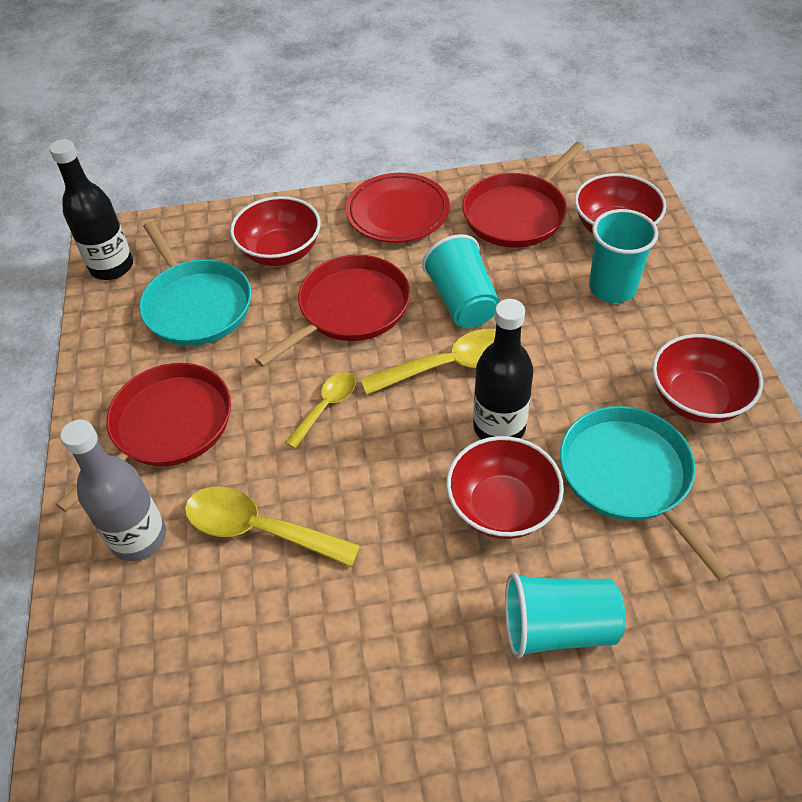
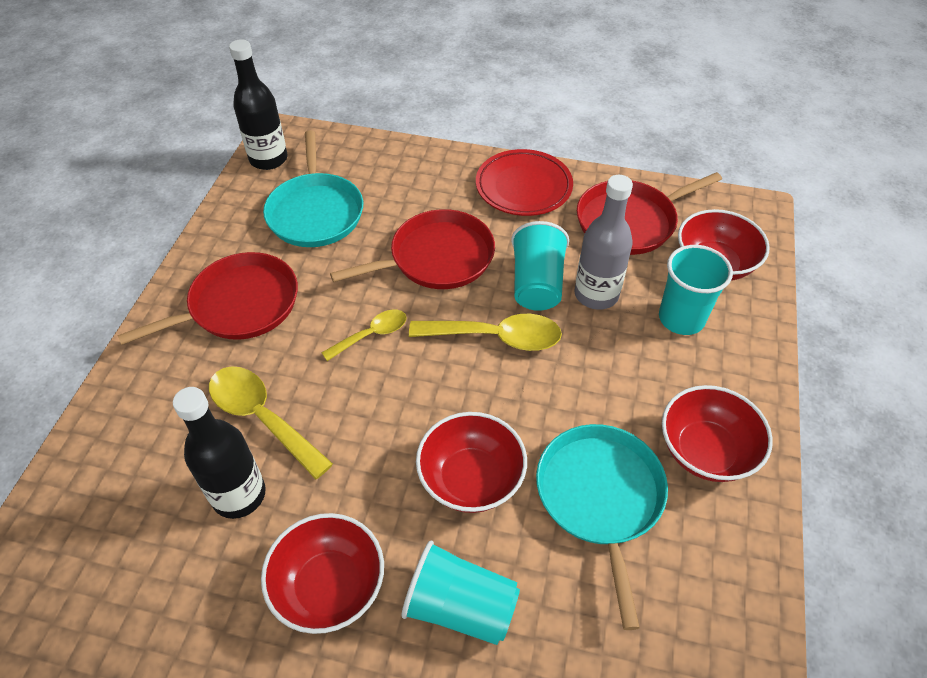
camera: 20 degrees right, 0 degrees up
(139, 538) = (169, 387): grey bottle -> grey bottle (596, 295)
(280, 252) = (406, 189): red bowl -> red bowl (329, 587)
(499, 427) = (507, 407): black bottle -> black bottle (239, 495)

